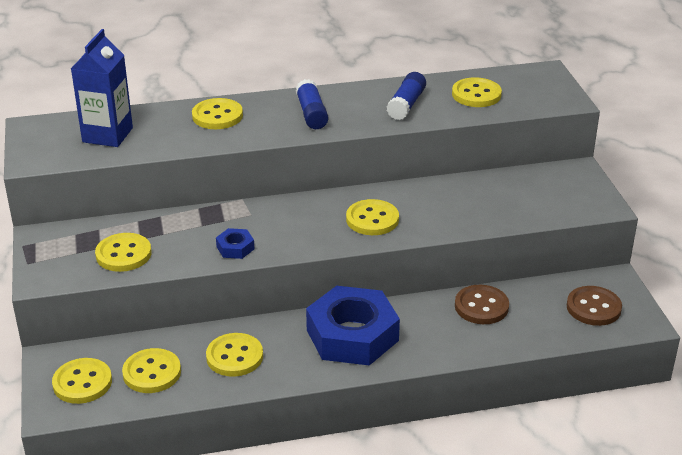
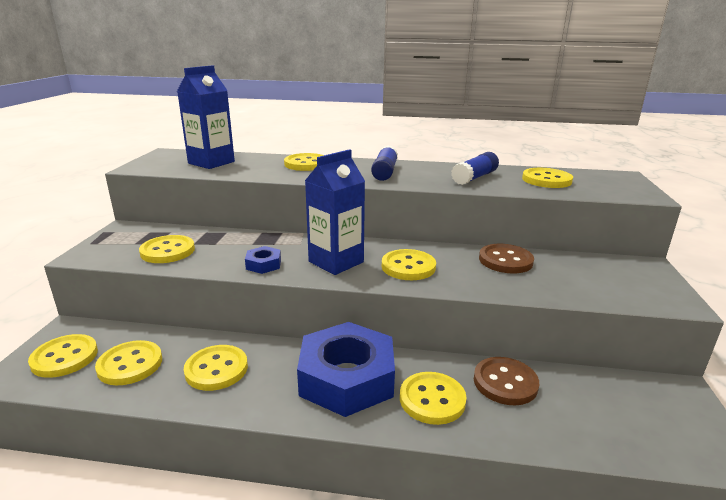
camera: 20 degrees right, 10 degrees down
(302, 229) = (336, 262): none -> blue carton
(430, 335) = (432, 399): none -> yellow button
(593, 308) = (650, 419): brown button -> brown button (505, 260)

